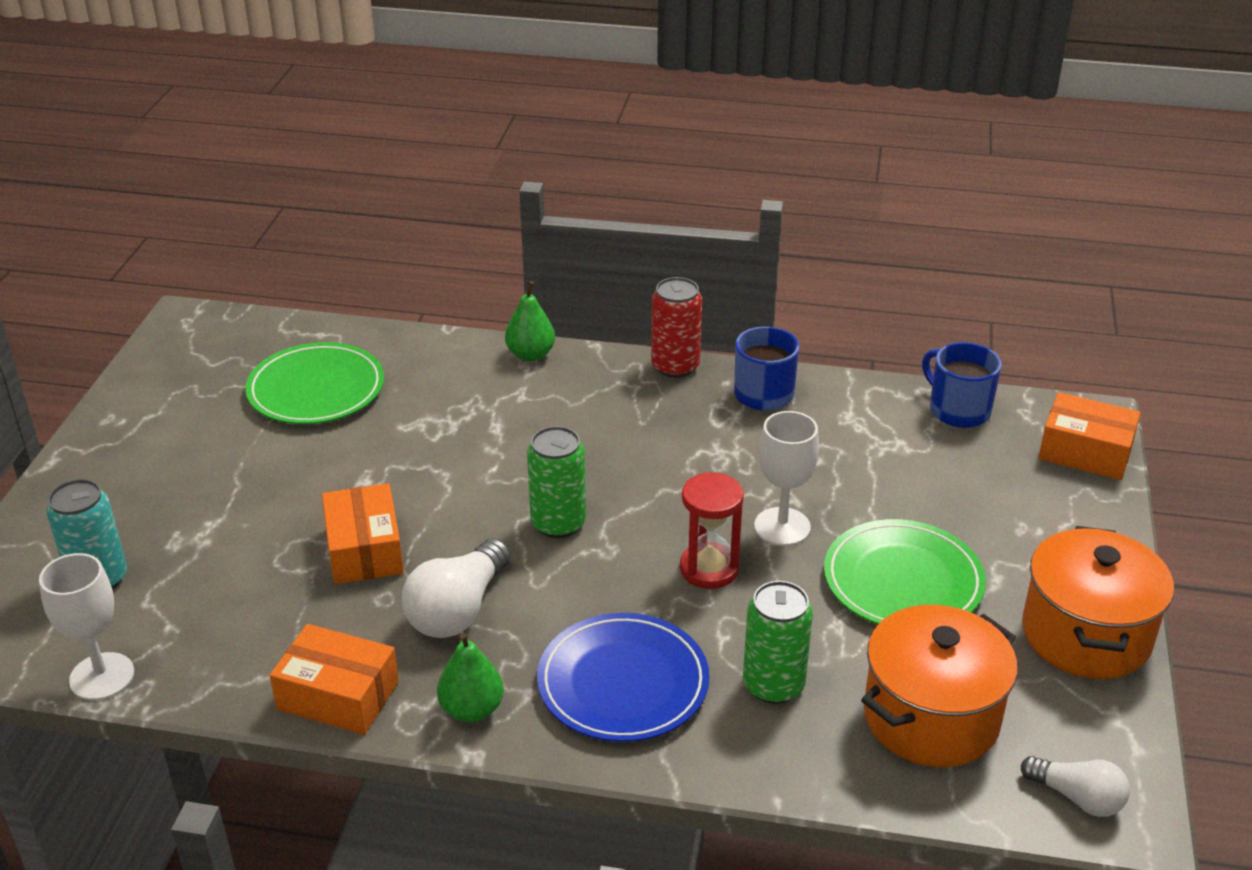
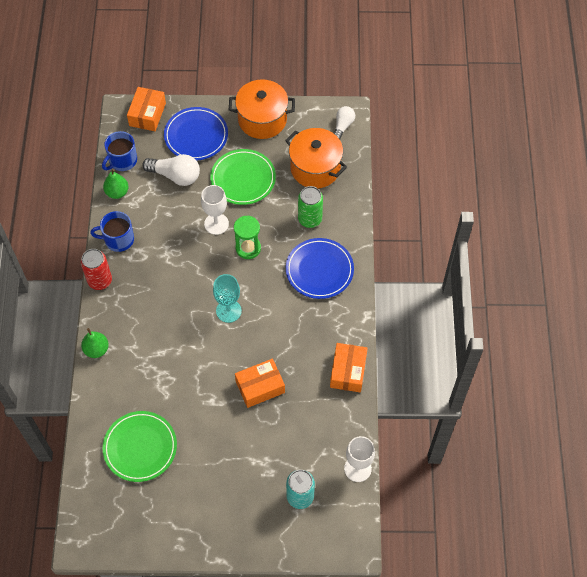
camera: 100 degrees left, 25 degrees up
(458, 610) = (291, 339): white light bulb -> white light bulb (175, 176)
(472, 709) = (344, 320): green pear -> green pear (117, 192)
(558, 523) = (228, 311): green can -> turquoise goblet
(709, 569) = (248, 248): red hourglass -> green hourglass
(1028, 518) = (196, 136): none -> blue plate

